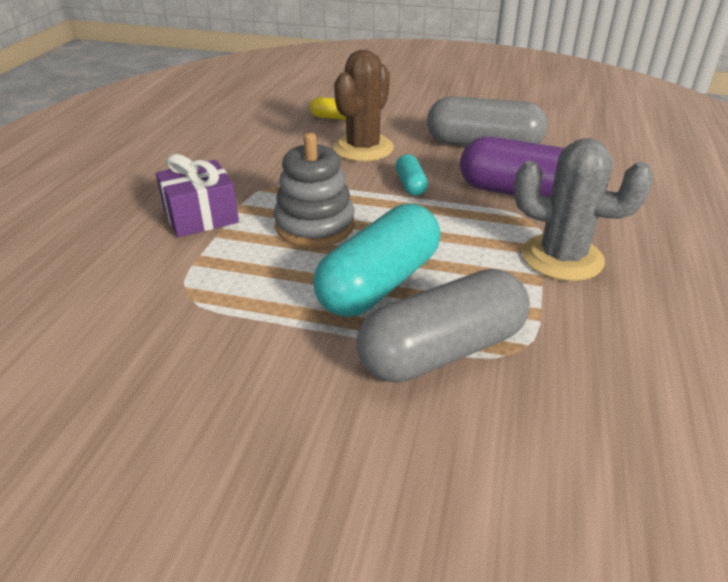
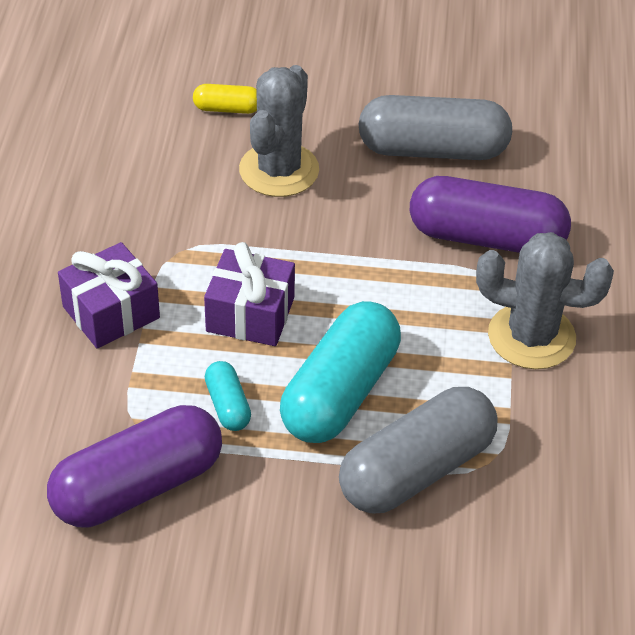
camera: 10 degrees left, 10 degrees up
(165, 339) = (138, 487): none -> purple capsule
(315, 225) = (250, 314): grey stacking toy -> purple gift
(363, 148) = (279, 170): brown cactus -> grey cactus
(410, 185) = (350, 235): turquoise capsule -> turquoise capsule (228, 405)

